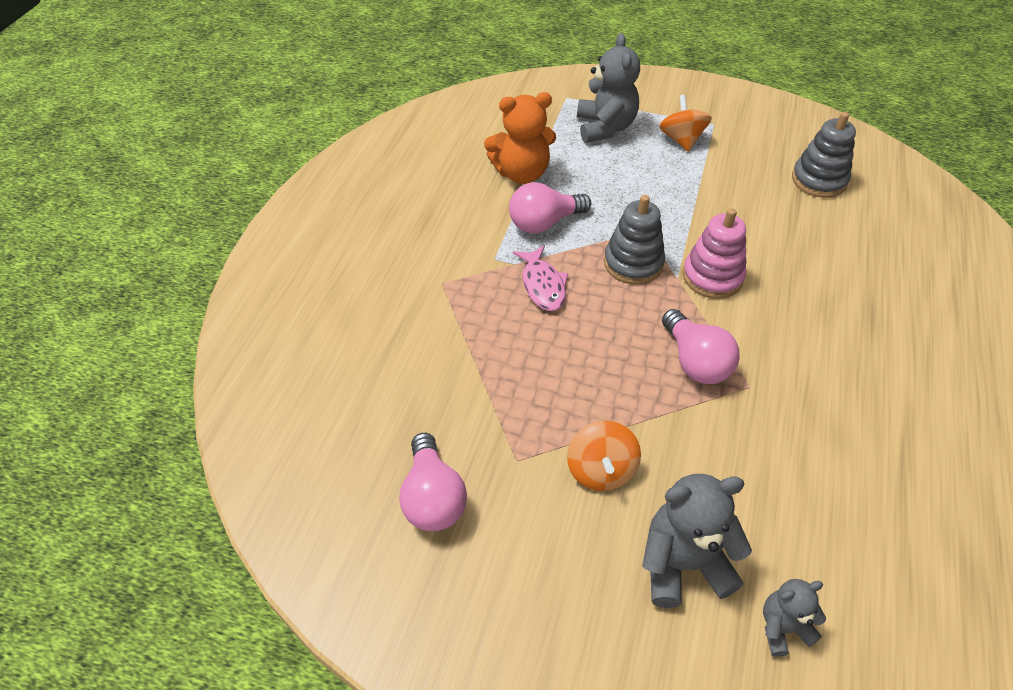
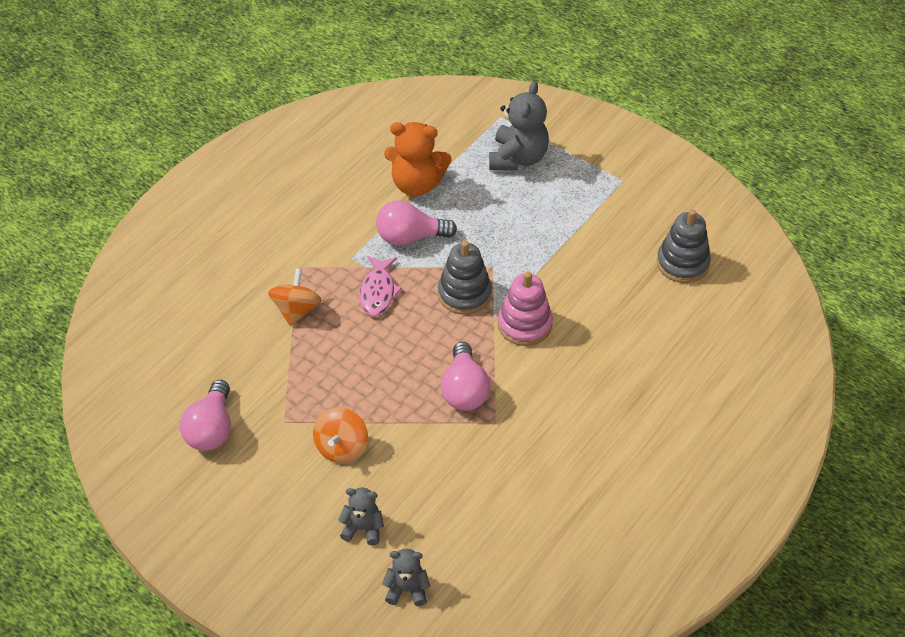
camera: 20 degrees right, 0 degrees up
(681, 139) = (581, 189): orange spinning top -> orange spinning top (296, 310)
(683, 564) = (363, 528): grey teddy bear -> grey teddy bear, size x0.57

